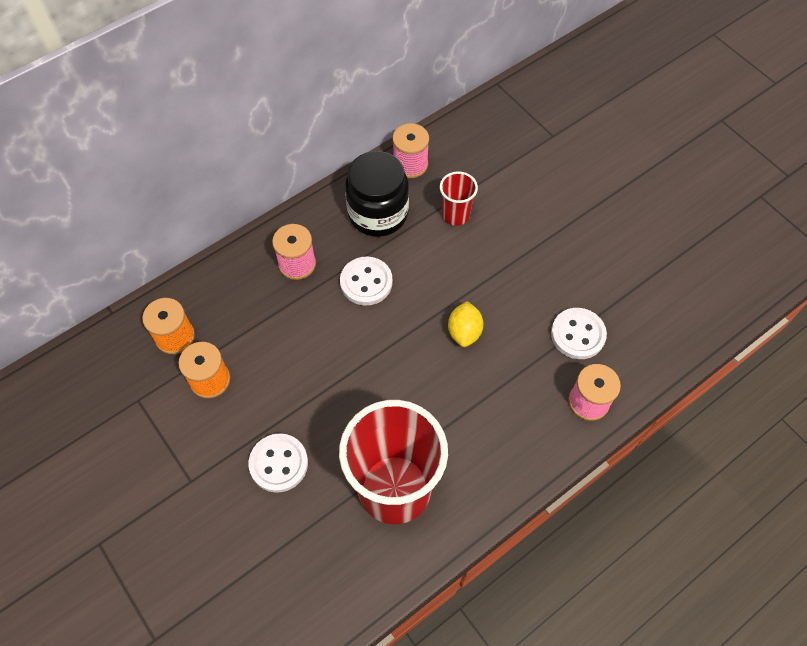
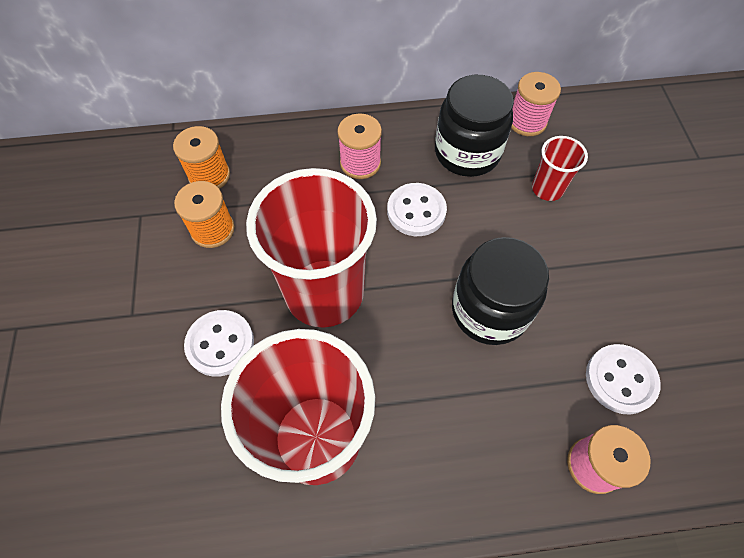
camera: 30 degrees right, 0 degrees up
(334, 383) = (324, 293): none -> red cup
(464, 332) = (489, 310): yellow lemon -> black jar

